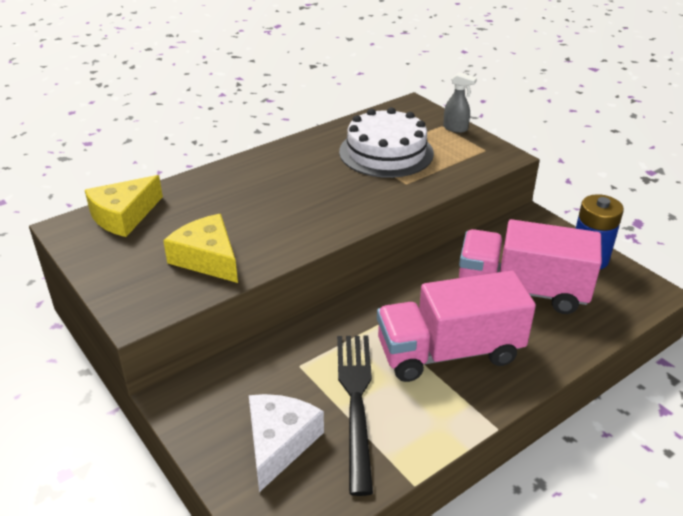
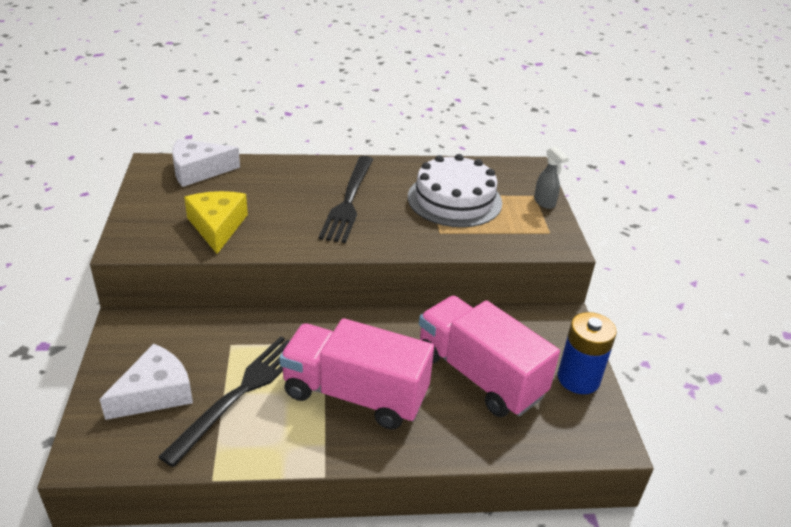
camera: 30 degrees right, 0 degrees up
(124, 216) = (198, 171): yellow cheese -> white cheese
(300, 187) = (348, 201): none -> black fork

